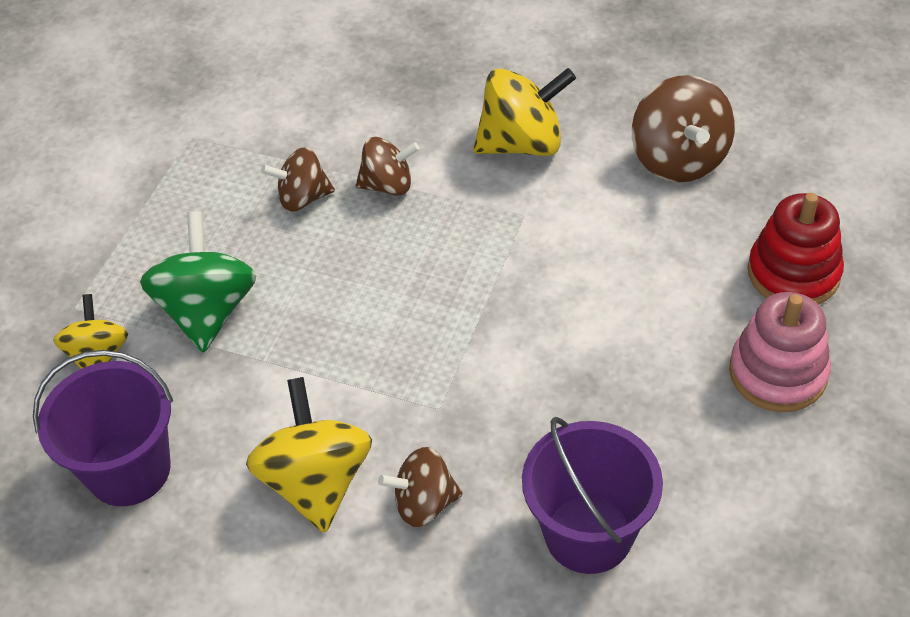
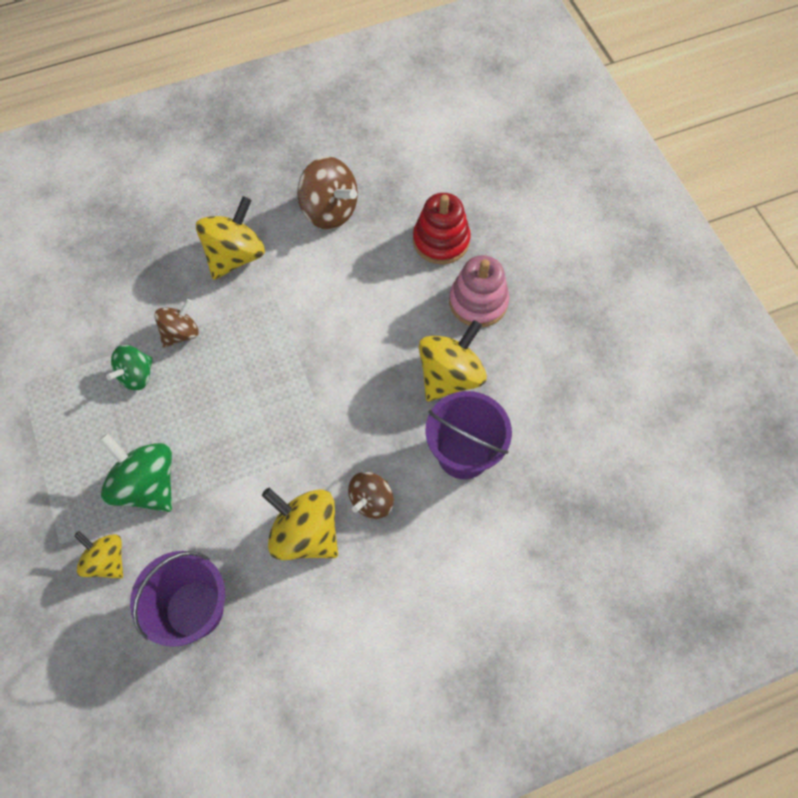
camera: 45 degrees left, 15 degrees up
(303, 198) = (136, 375): brown spinning top -> green spinning top
(657, 433) = (450, 376): none -> yellow spinning top

